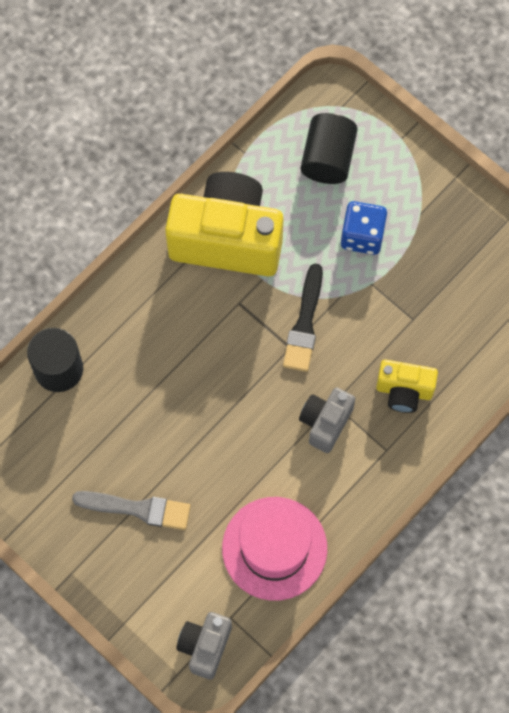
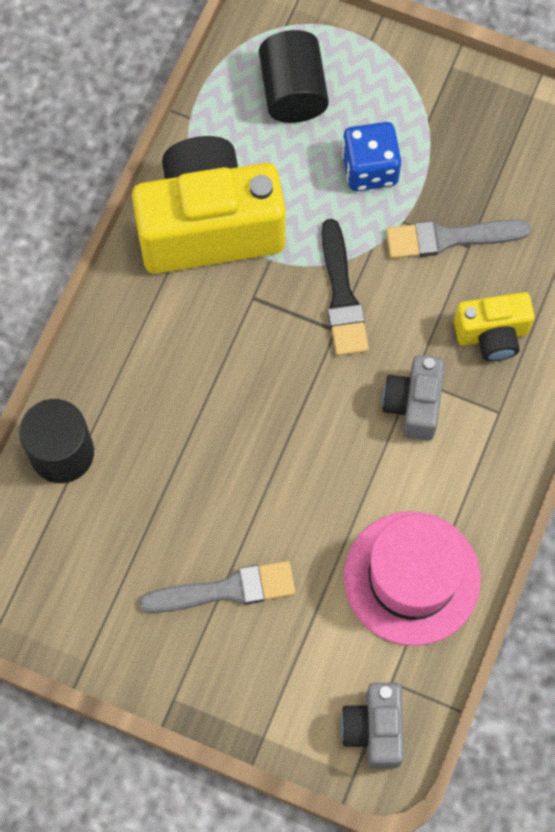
camera: 20 degrees left, 0 degrees up
(401, 308) = (449, 238): none -> grey brush

